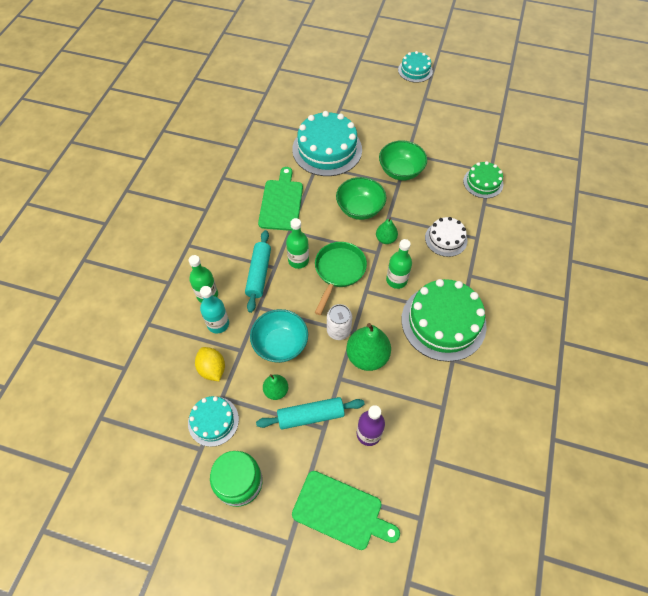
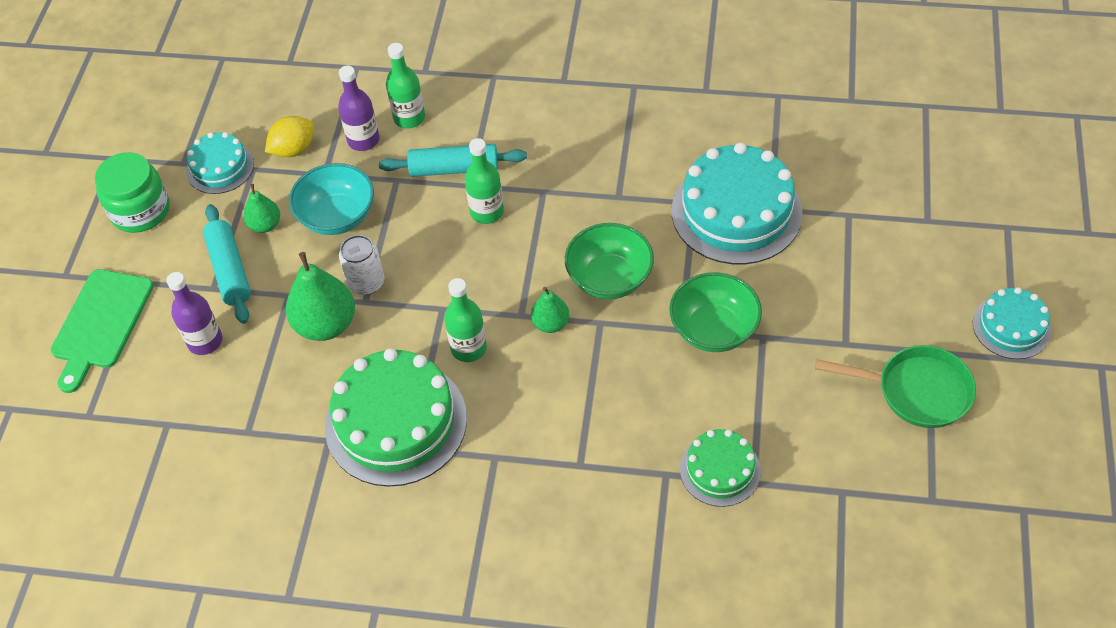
camera: 85 degrees right, 5 degrees down
(218, 324) = (363, 140): turquoise bottle -> purple bottle
(281, 202) = (599, 170): green cutting board -> none
(338, 271) = (474, 267): green pan -> green pan (917, 391)
(446, 239) = (568, 414): white cake -> none

